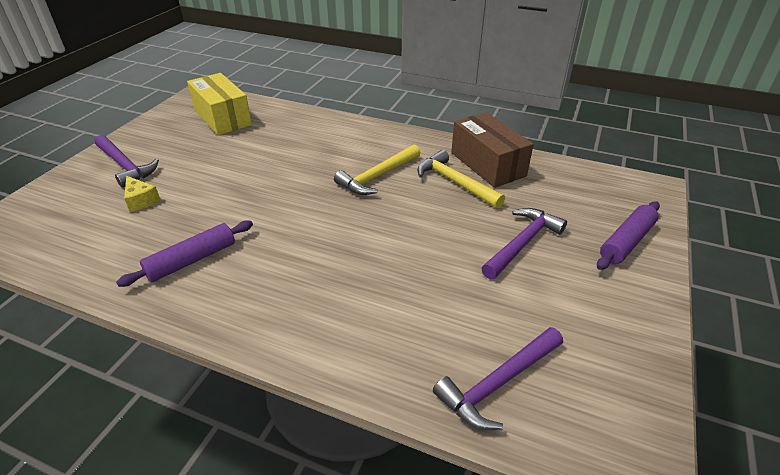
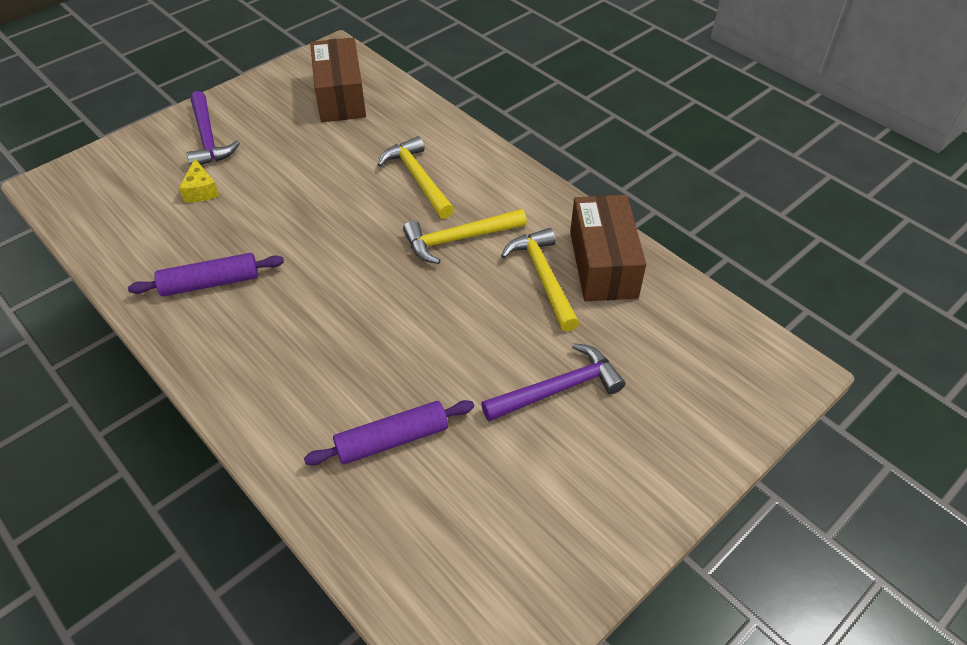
camera: 25 degrees right, 10 degrees up
(222, 117) = (340, 96): yellow box -> brown box
(319, 150) = (418, 178): none -> yellow hammer
(498, 383) = (407, 536): purple hammer -> none
(626, 242) = (686, 434): purple rolling pin -> purple rolling pin (392, 439)

